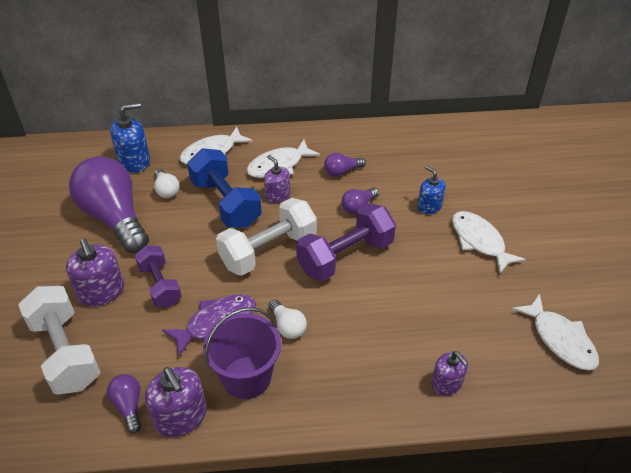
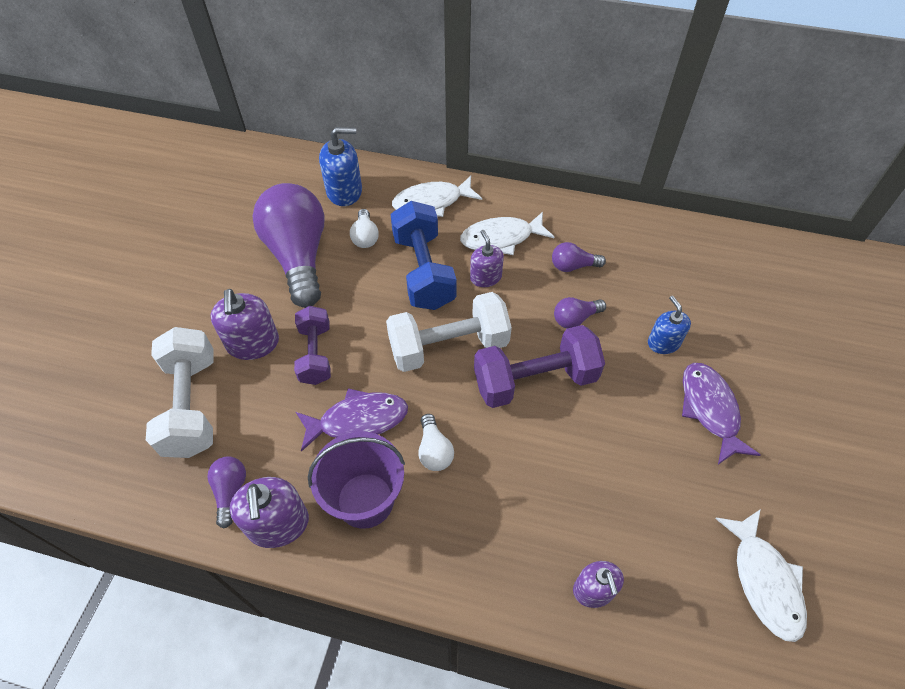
camera: 20 degrees right, 10 degrees up
(479, 241) = (710, 409): white fish -> purple fish

